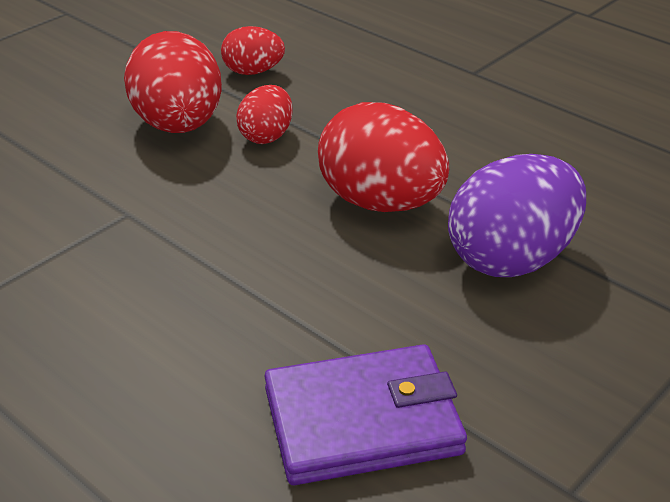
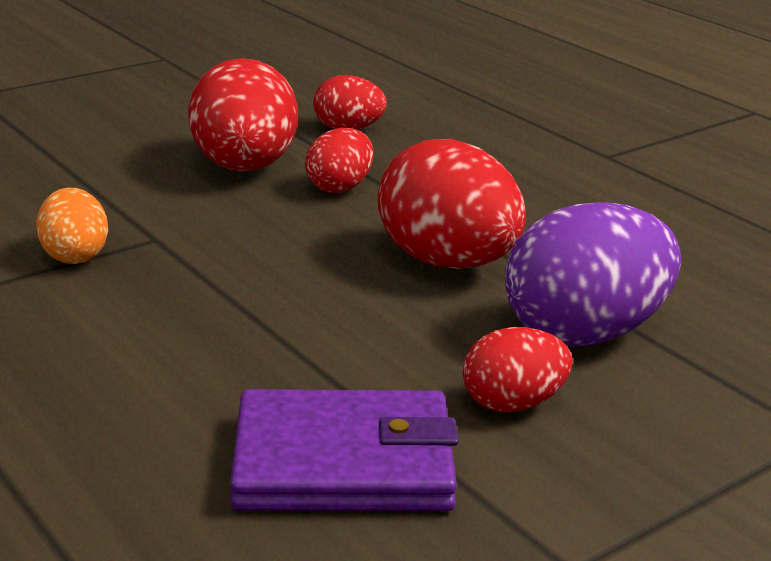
camera: 10 degrees right, 10 degrees down
(64, 242) = (75, 255): none -> orange egg
(477, 339) = (513, 404): none -> red egg

